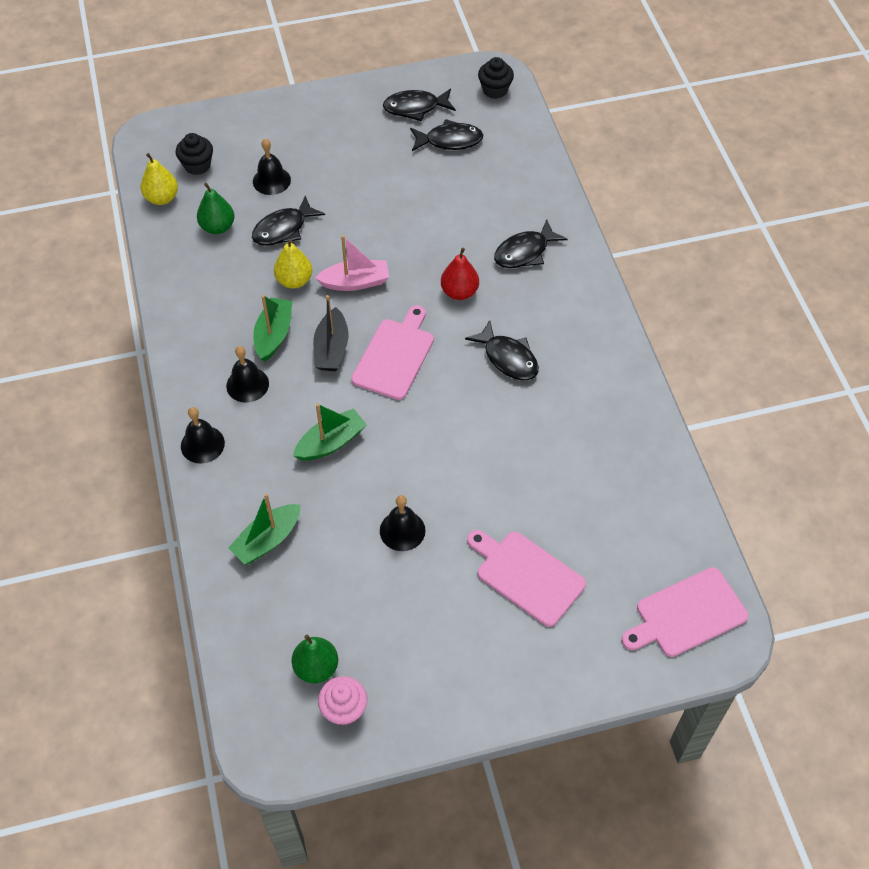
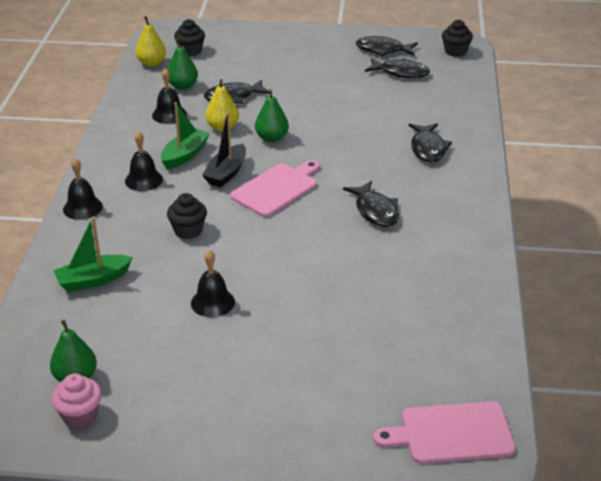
camera: 20 degrees right, 20 degrees down
(271, 180) = (242, 69): black bell -> black bell (169, 114)
(331, 442) = (188, 230): green boat -> black cupcake
(355, 282) = (271, 138): pink boat -> green pear
(459, 292) = (356, 161): red pear -> none
(524, 252) = (428, 148): black fish -> black fish turned 75 degrees counterclockwise
(526, 575) = (307, 362): pink cutting board -> none

